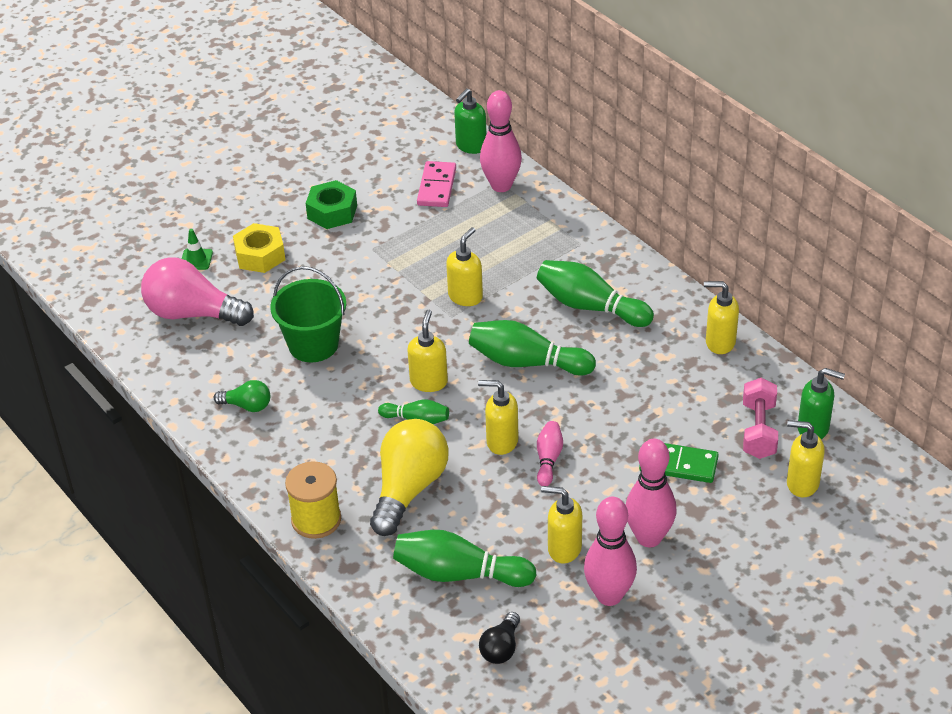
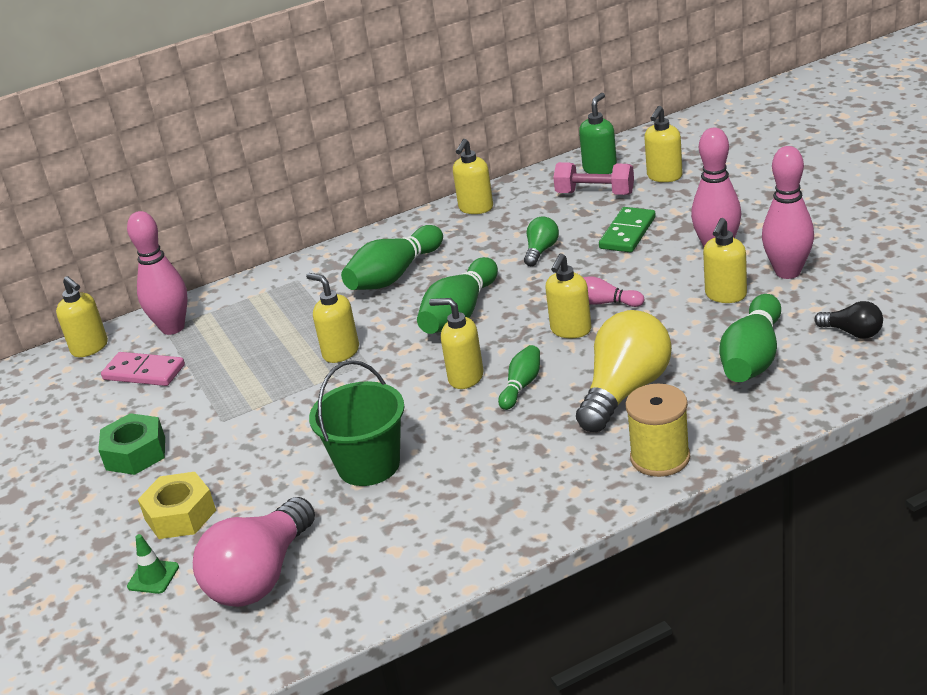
camera: 75 degrees left, 10 degrees down
(247, 406) = (455, 519): green light bulb -> green light bulb (541, 251)
(409, 489) = (625, 391): yellow light bulb -> yellow light bulb turned 90 degrees clockwise
(471, 146) = (90, 348): green soap dispenser -> yellow soap dispenser

